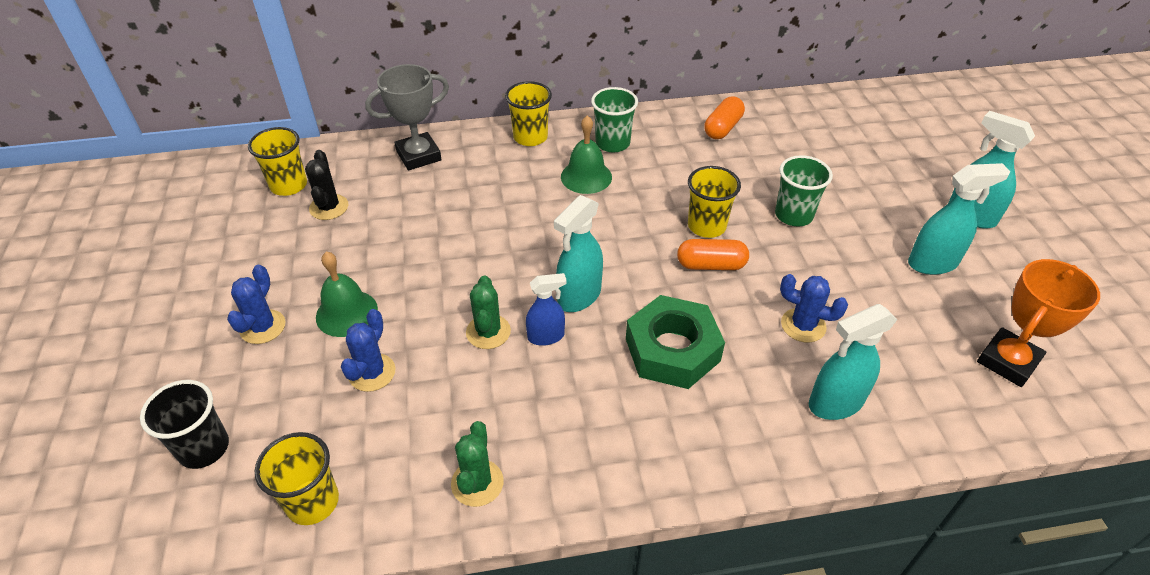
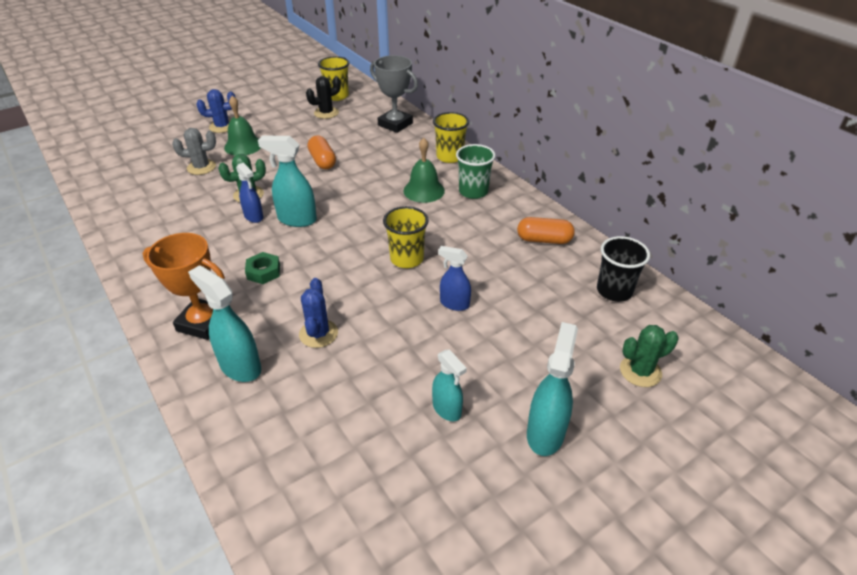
camera: 65 degrees right, 5 degrees down
(204, 448) = (137, 140): black cup -> black cup (614, 291)
(312, 502) = (110, 179): yellow cup -> none
(372, 373) = (201, 167): blue cactus -> grey cactus
(477, 483) = (131, 224): green cactus -> green cactus (640, 371)
(672, 350) = (263, 272): green nut -> green nut, size x0.49
(711, 265) = (362, 271): orange capsule -> orange capsule (322, 161)
(793, 215) = (454, 304): green cup -> blue spray bottle
(933, 263) = (447, 409): turquoise spray bottle -> turquoise spray bottle, size x0.65
(1008, 361) = (334, 484): orange trophy -> orange trophy (203, 323)

